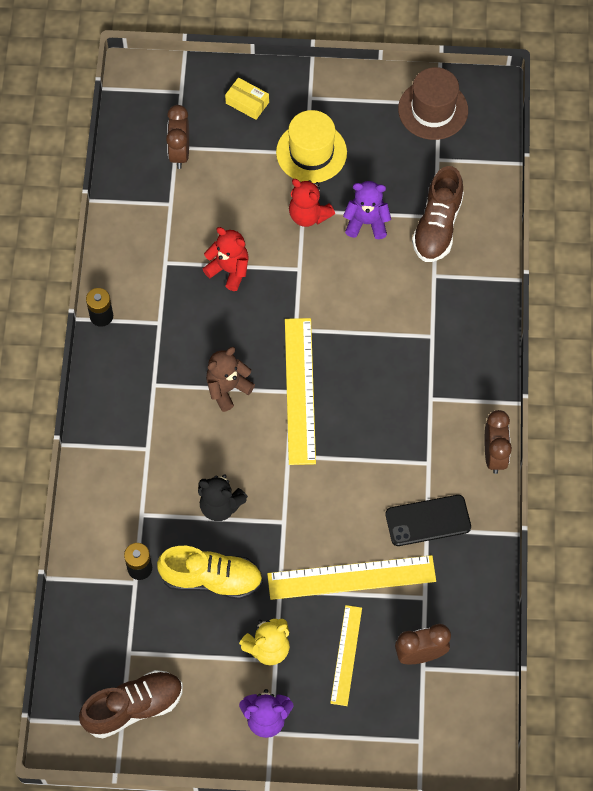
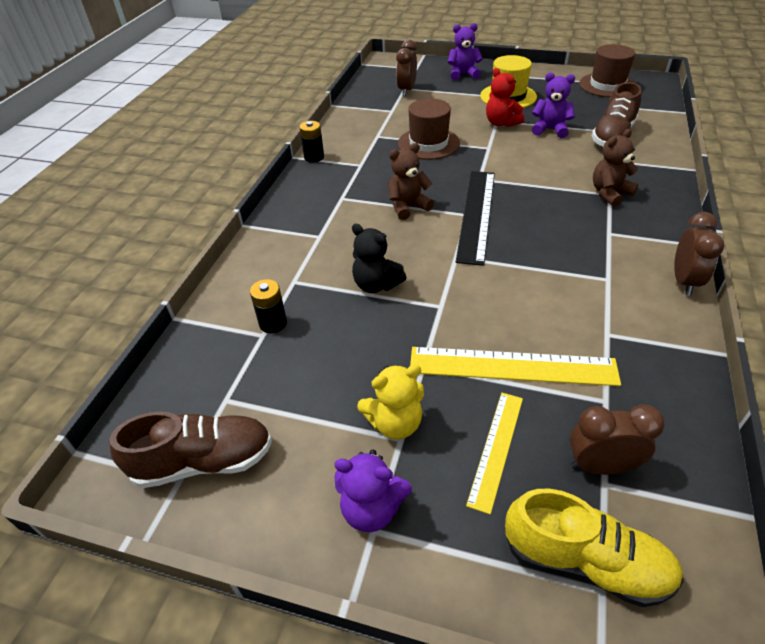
camera: 15 degrees right, 20 degrees down
(211, 579) = (347, 344): yellow shoe -> yellow shoe (585, 561)
(229, 270) = (428, 143): red teddy bear -> brown hat
(247, 103) = (463, 74): yellow box -> purple teddy bear
(300, 390) = (476, 214): yellow ruler -> black ruler
(428, 520) = (608, 326): black phone -> none
(432, 335) = (609, 193): none -> brown teddy bear

